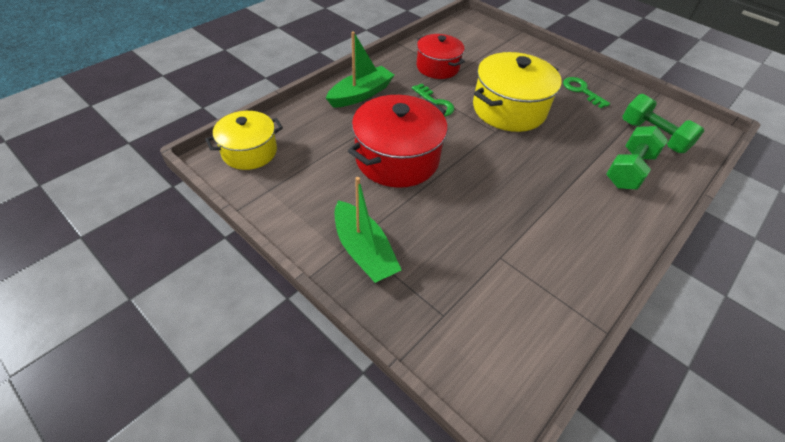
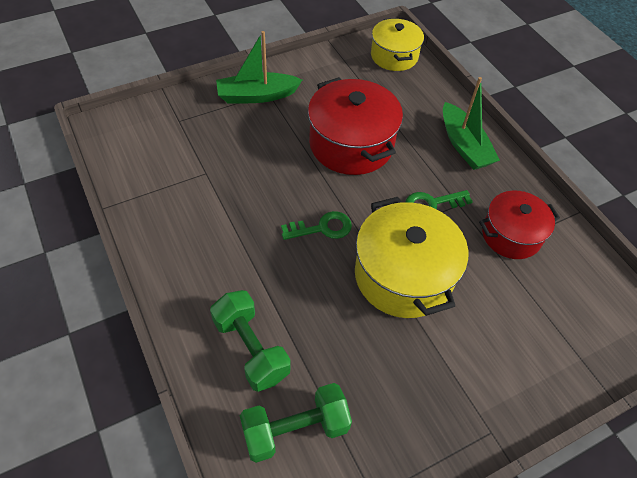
camera: 110 degrees right, 5 degrees up
(581, 91) = (423, 395): green key -> green key (322, 228)

